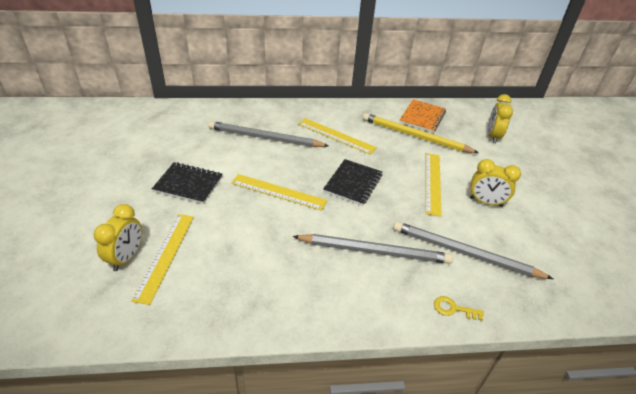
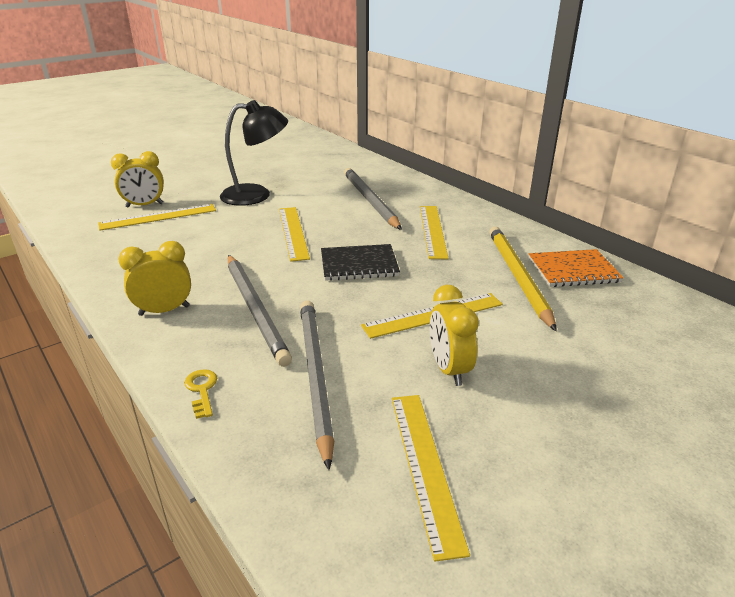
camera: 60 degrees right, 10 degrees down
(188, 184) = (256, 195): black notebook -> black lamp
(493, 136) = (634, 339): yellow clock -> yellow clock (164, 311)
(555, 246) = (425, 466): none -> yellow ruler

